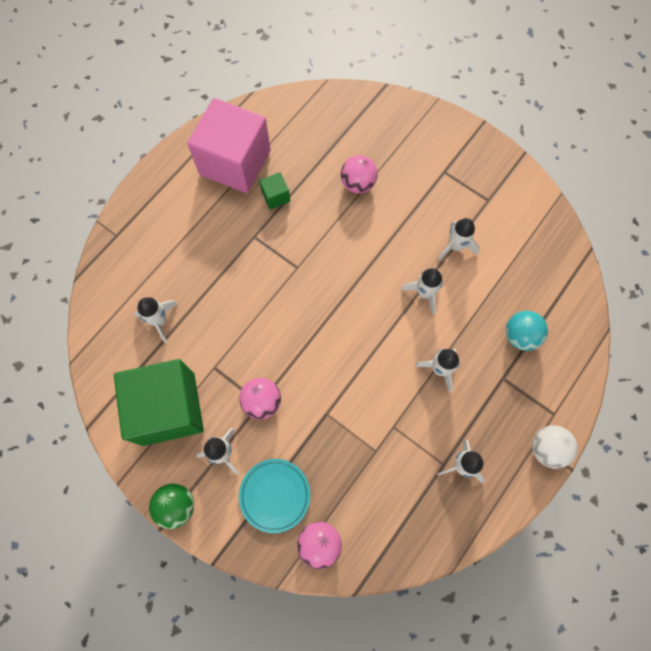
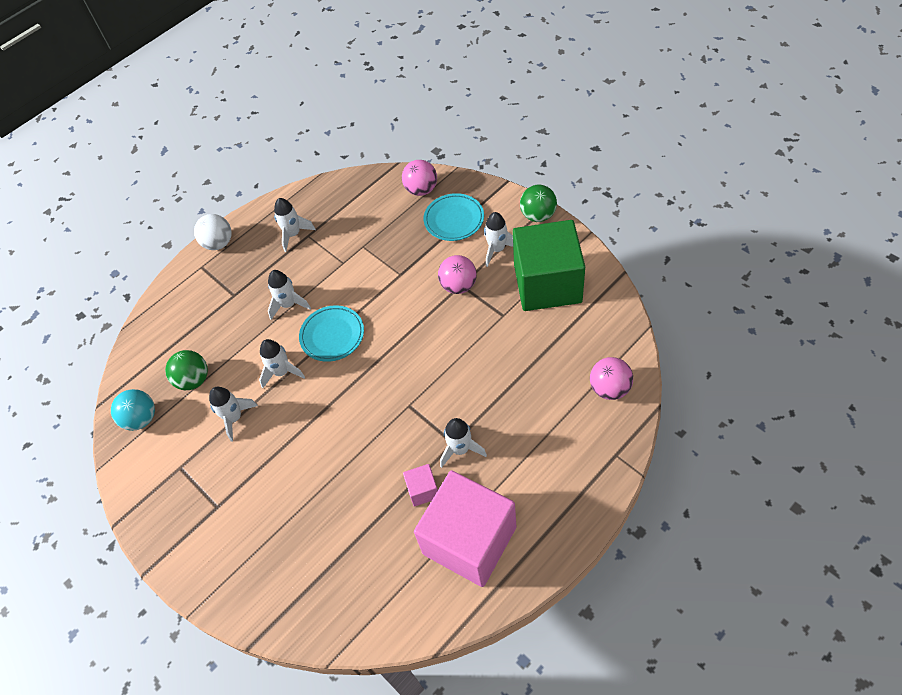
camera: 165 degrees left, 15 degrees down
(160, 320) = (559, 360): white rocket -> white rocket (460, 449)
(275, 196) = (423, 490): green cube -> pink cube
(358, 184) = (322, 499): pink ball -> pink ball (609, 388)
(384, 335) = (332, 335): none -> turquoise plate
(508, 280) = (194, 380): none -> green ball
(520, 336) = (204, 329): turquoise ball -> turquoise ball (141, 419)

